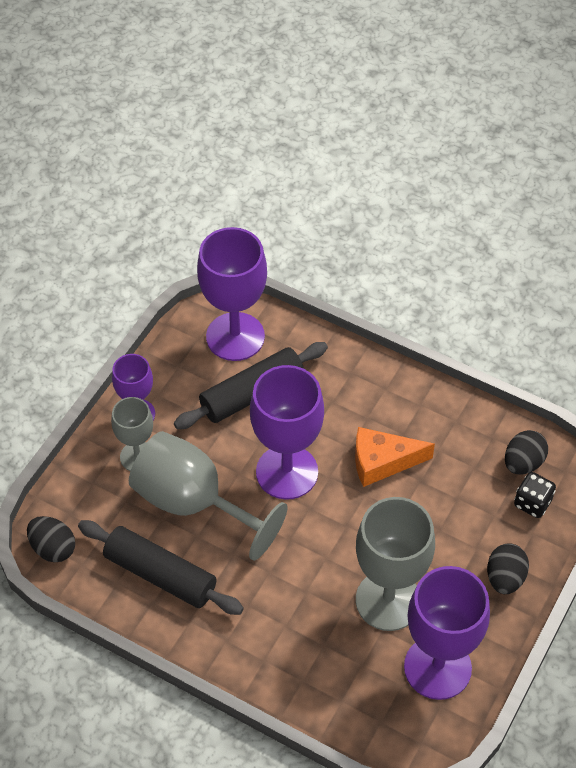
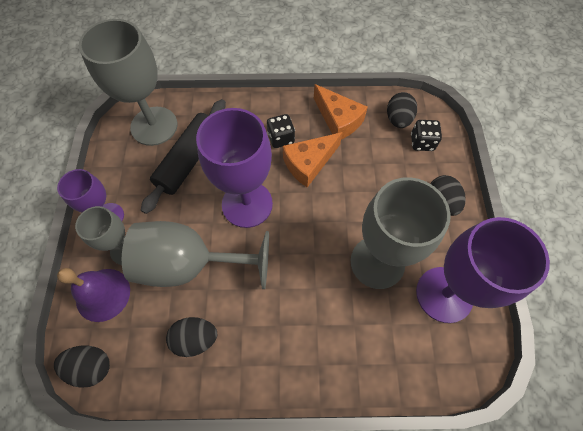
camera: 30 degrees left, 10 degrees up
(94, 488) = (103, 294): none -> purple bell
(160, 574) = (195, 338): black rolling pin -> black egg
(235, 337) = (154, 126): purple goblet -> grey goblet
(368, 418) = (281, 138): none -> black dice
(450, 429) = (338, 120): none -> orange cheese

